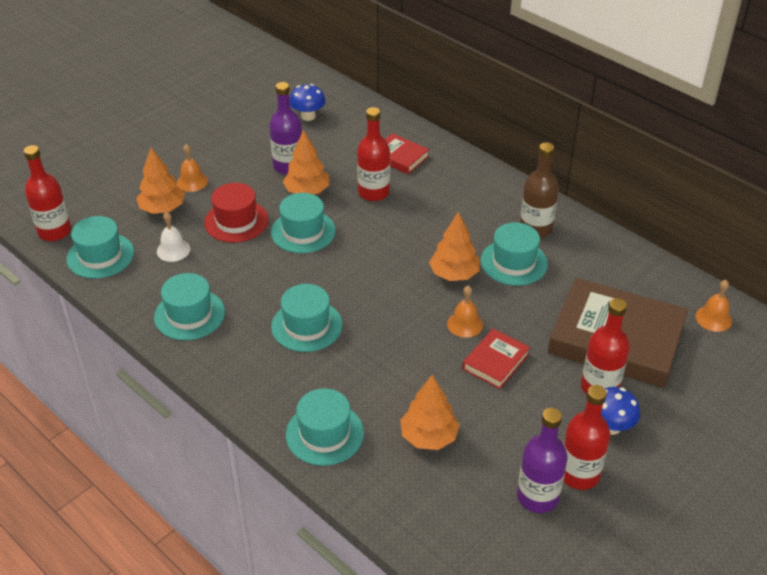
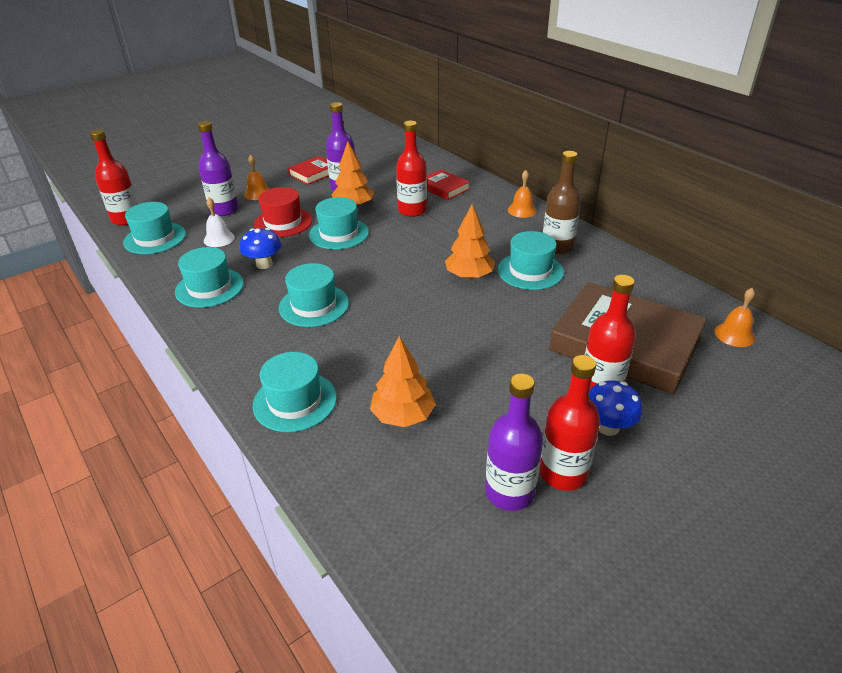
camera: 10 degrees right, 5 degrees down
(162, 209) = (224, 210): orange tree -> purple bottle
(308, 116) = (373, 157): blue mushroom -> blue mushroom (264, 264)
(465, 324) = (469, 317): orange bell -> orange bell (522, 210)
(495, 362) = (492, 353): red book -> red book (313, 173)

